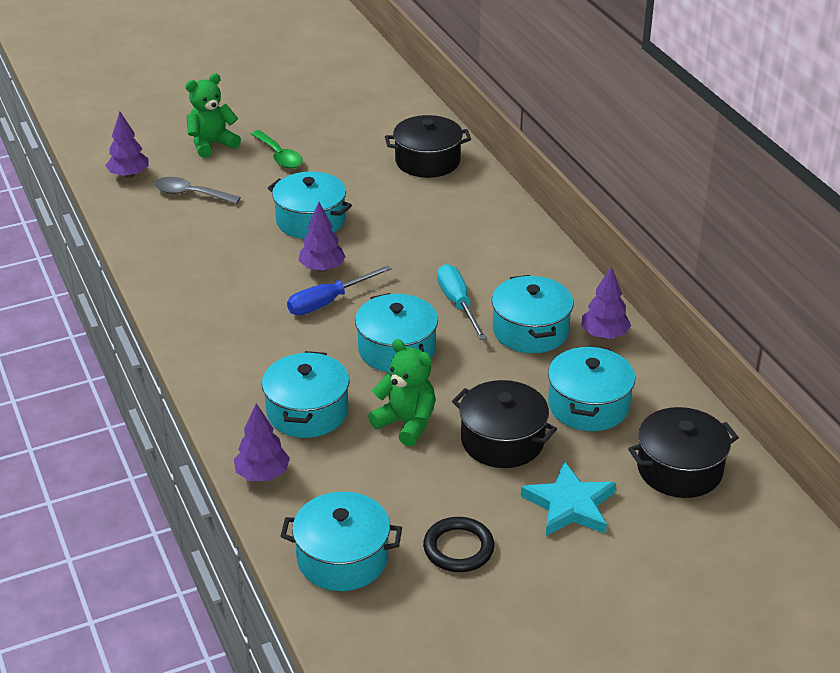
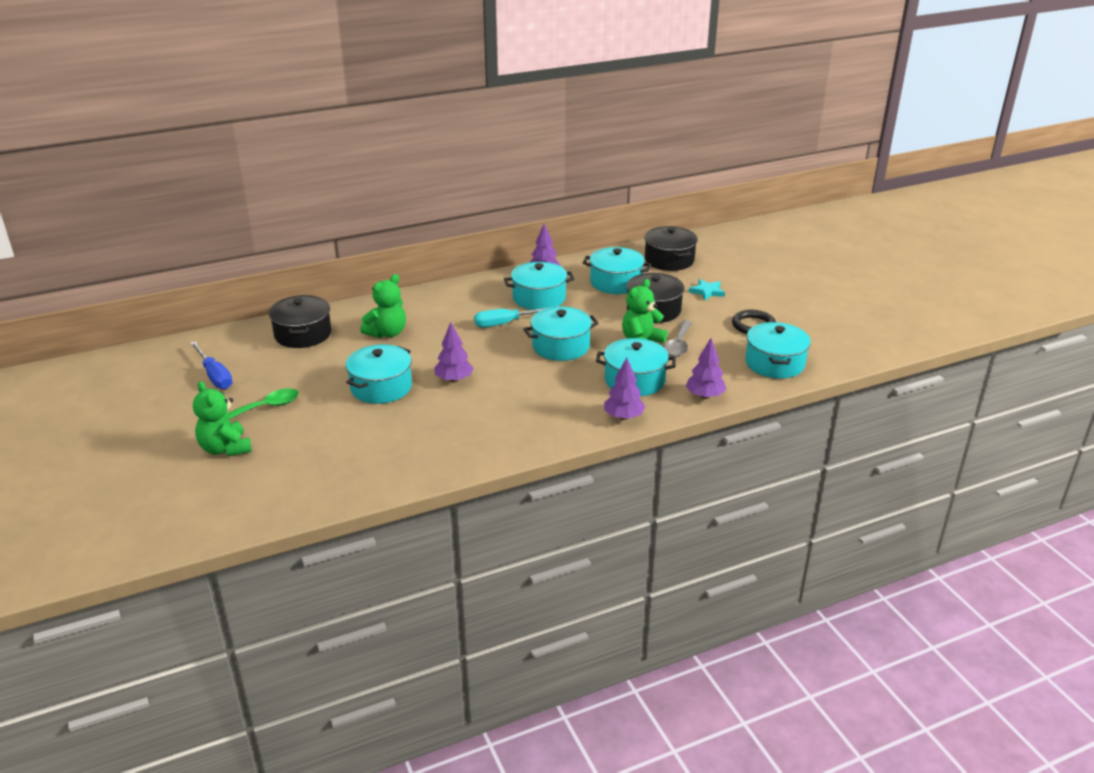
camera: 90 degrees left, 5 degrees down
(129, 175) = (267, 498): purple tree -> purple tree (623, 417)
(191, 194) = (318, 455): grey spoon -> grey spoon (678, 344)
(328, 302) = (500, 376): blue screwdriver -> blue screwdriver (214, 376)
(430, 215) = (387, 333): none -> green teddy bear
(570, 505) = (707, 291): turquoise star -> turquoise star, size x0.62

